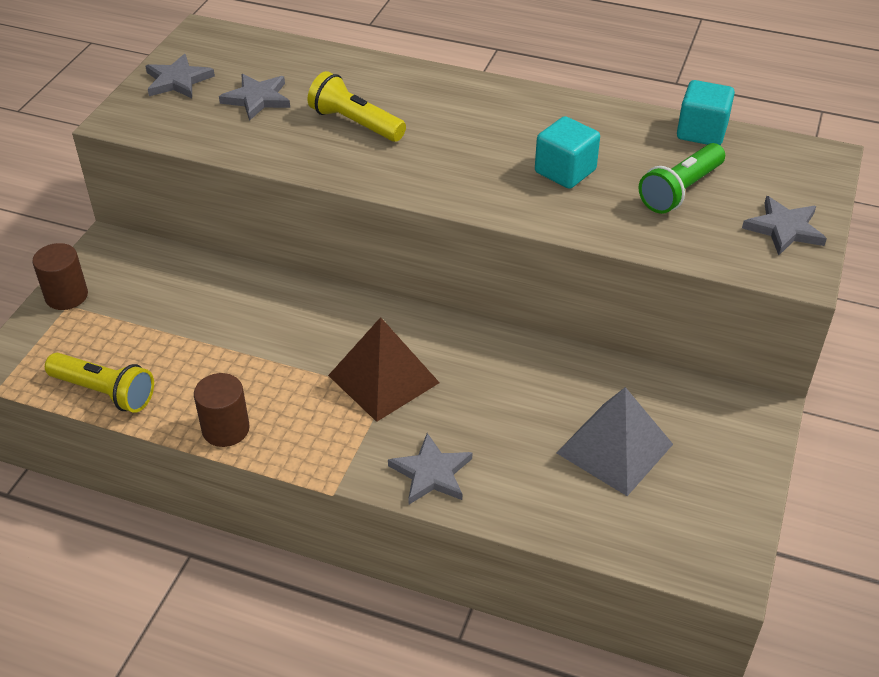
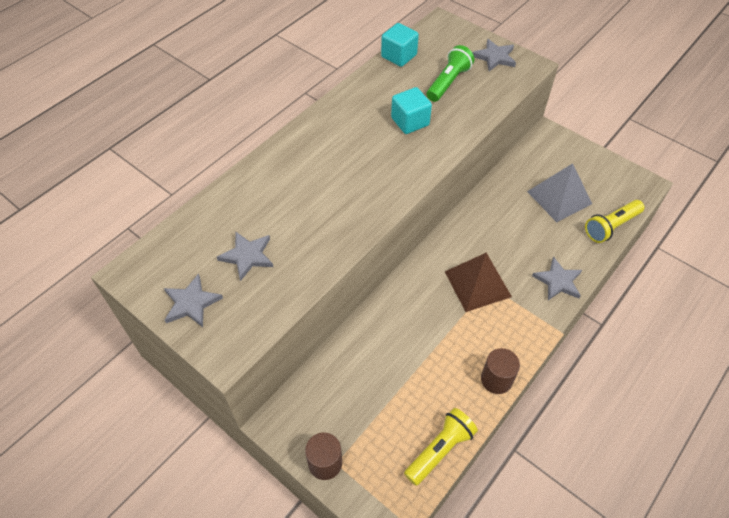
camera: 70 degrees left, 10 degrees up
(355, 123) = (309, 207): yellow flashlight -> yellow flashlight (611, 227)
(680, 191) = (448, 82): green flashlight -> green flashlight turned 120 degrees counterclockwise

